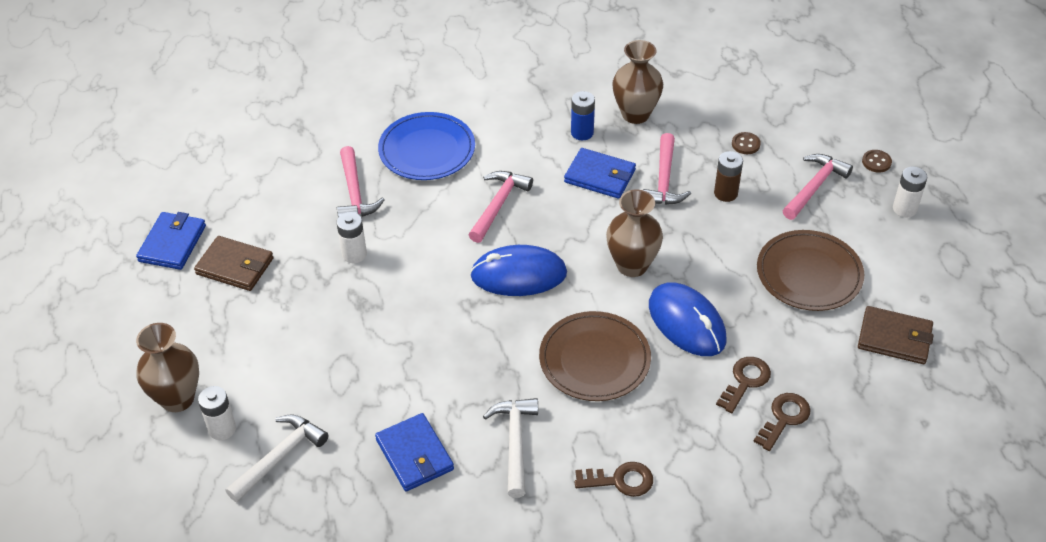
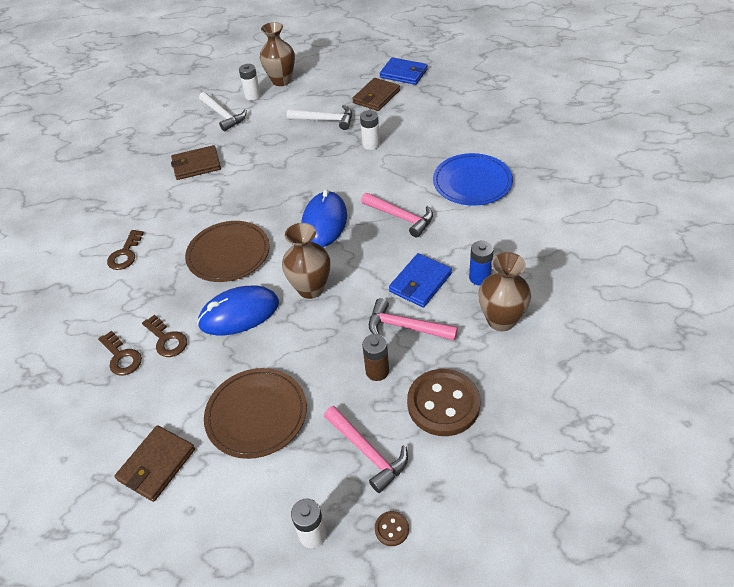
camera: 105 degrees right, 0 degrees up
(354, 193) = (432, 145): pink hammer -> none
(414, 455) = (196, 165): blue wallet -> brown wallet
(515, 443) = (181, 208): white hammer -> white hammer (325, 120)
(745, 144) = (443, 404): brown button -> brown button, size x2.39

